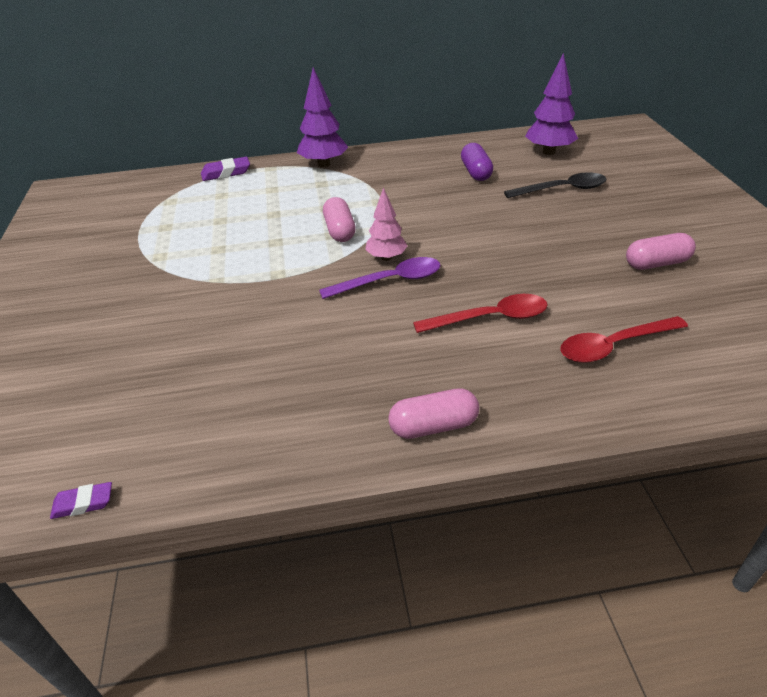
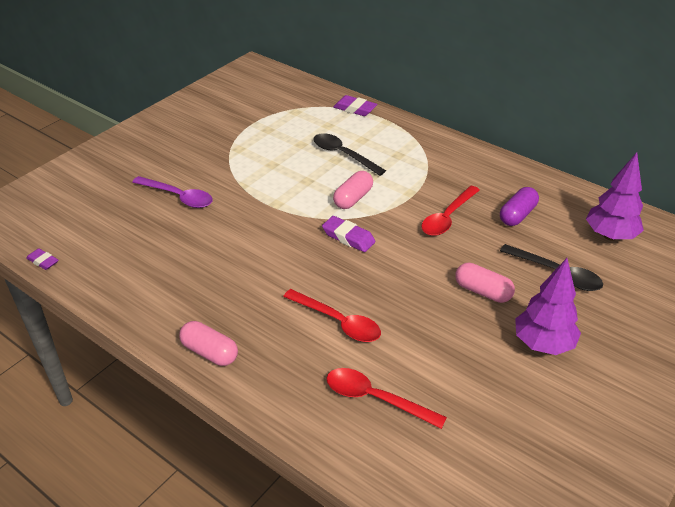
camera: 45 degrees right, 0 degrees up
(274, 207) = (343, 155): none -> black spoon
(324, 164) = (423, 140): purple tree -> purple tree (543, 344)
(386, 258) = (348, 237): pink tree -> purple eraser
(389, 281) = (324, 254): purple spoon -> purple spoon (178, 197)
(434, 200) = (447, 217): none -> red spoon
(656, 263) = (513, 377): pink capsule -> pink capsule (482, 291)

